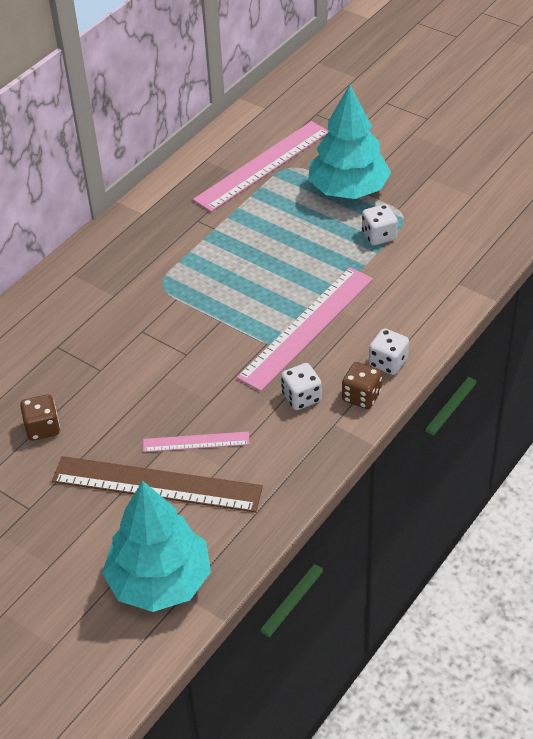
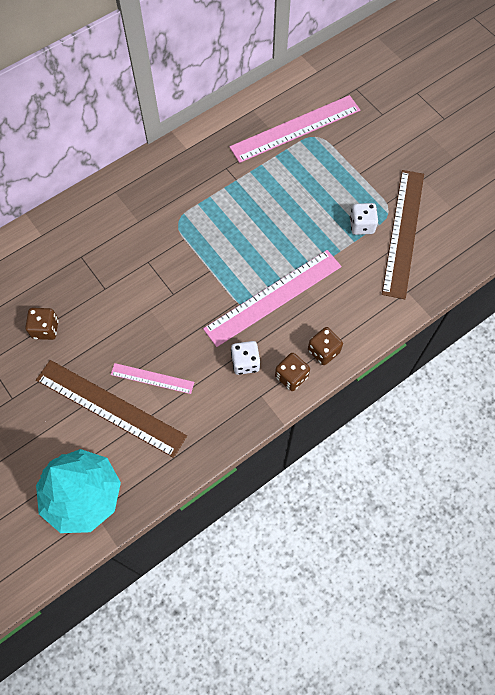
camera: 15 degrees right, 20 degrees up
(348, 189) = (354, 172): turquoise tree -> none
(388, 363) = (323, 351): white dice -> brown dice
(428, 230) = (403, 232): none -> brown ruler

